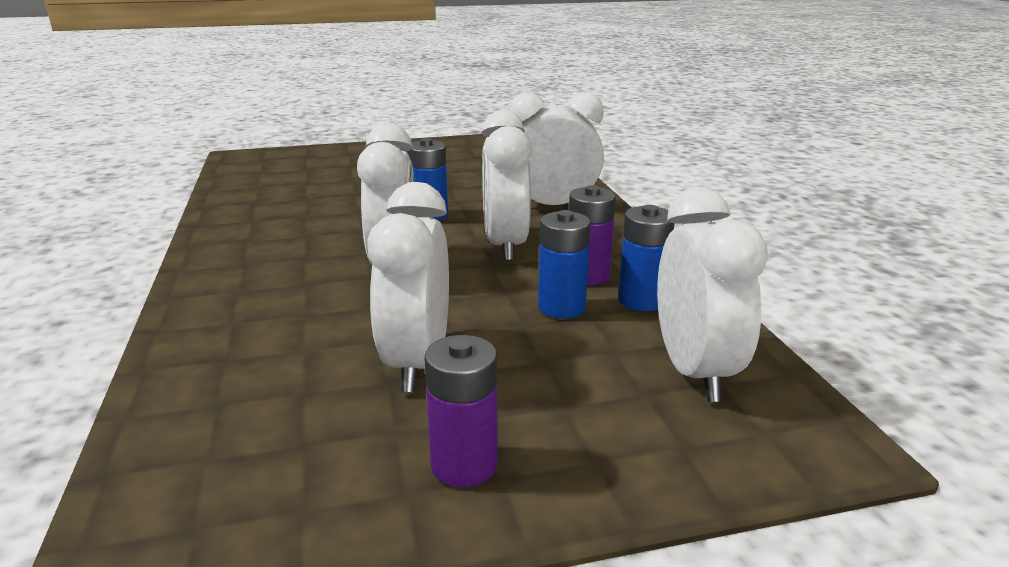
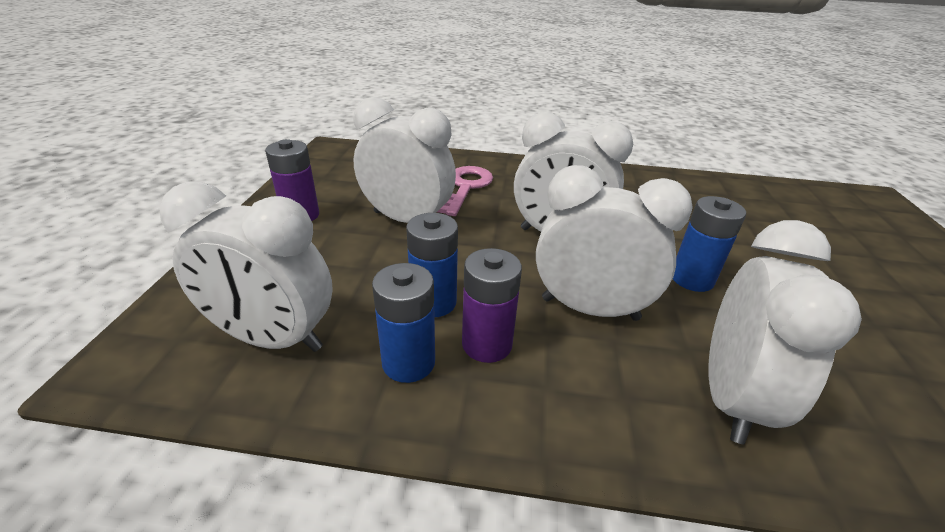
camera: 110 degrees right, 10 degrees up
(292, 342) = (465, 187): none -> pink key

